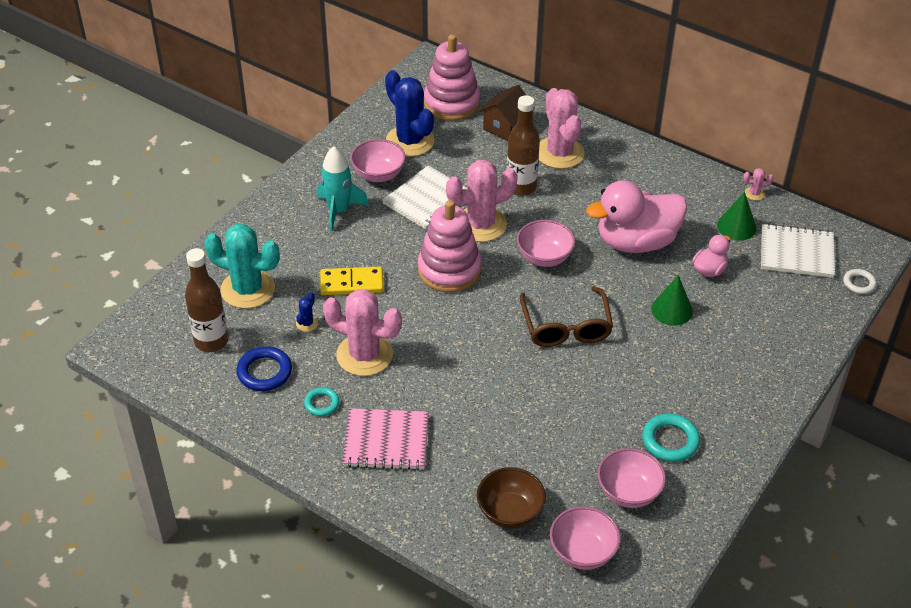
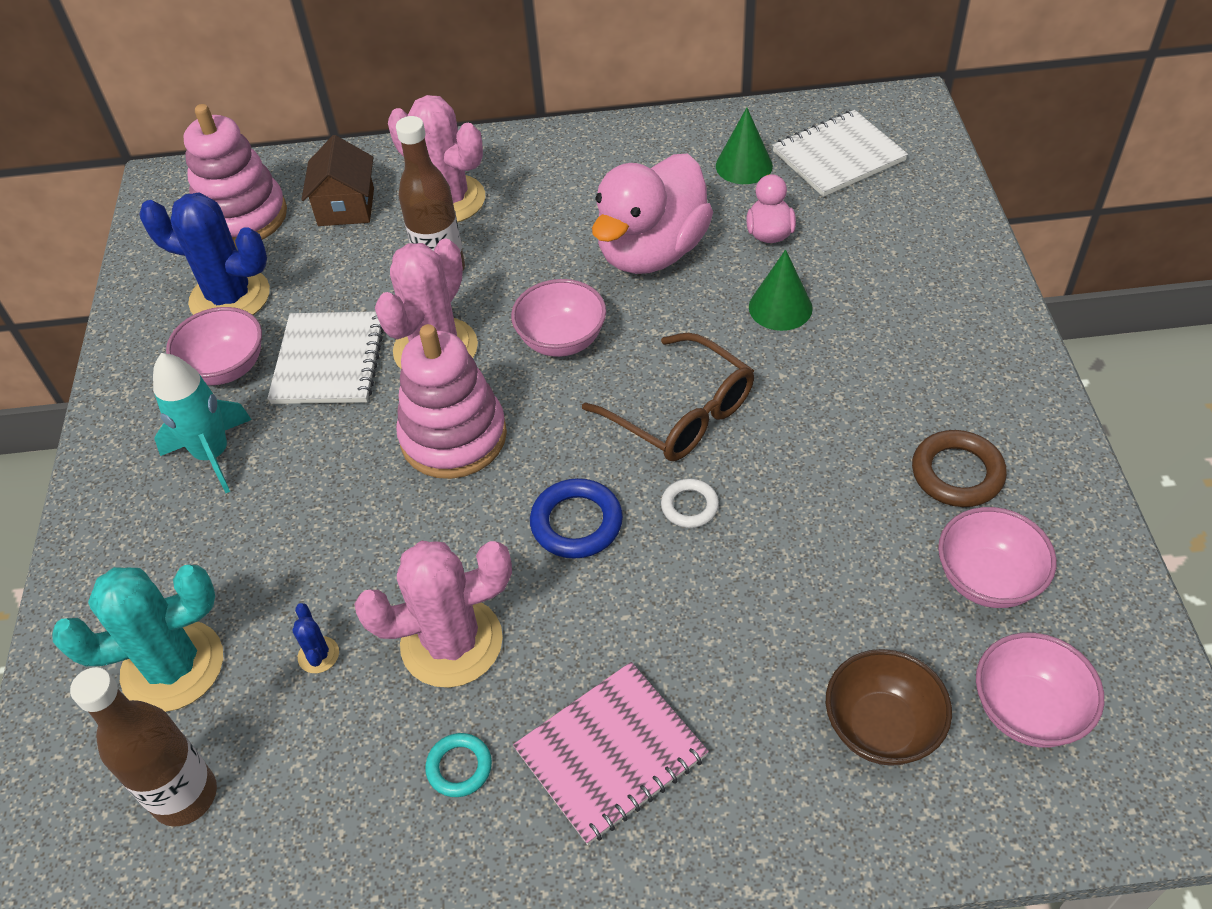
camera: 35 degrees left, 5 degrees up
(264, 372) = (321, 783): blue ring -> blue ring (576, 523)
(351, 283) = (331, 547): yellow domino -> none
(670, 441) = (957, 473): turquoise ring -> brown ring
(754, 193) = (722, 118): pink cactus -> none
(859, 283) = (936, 150): white ring -> white ring (689, 506)

